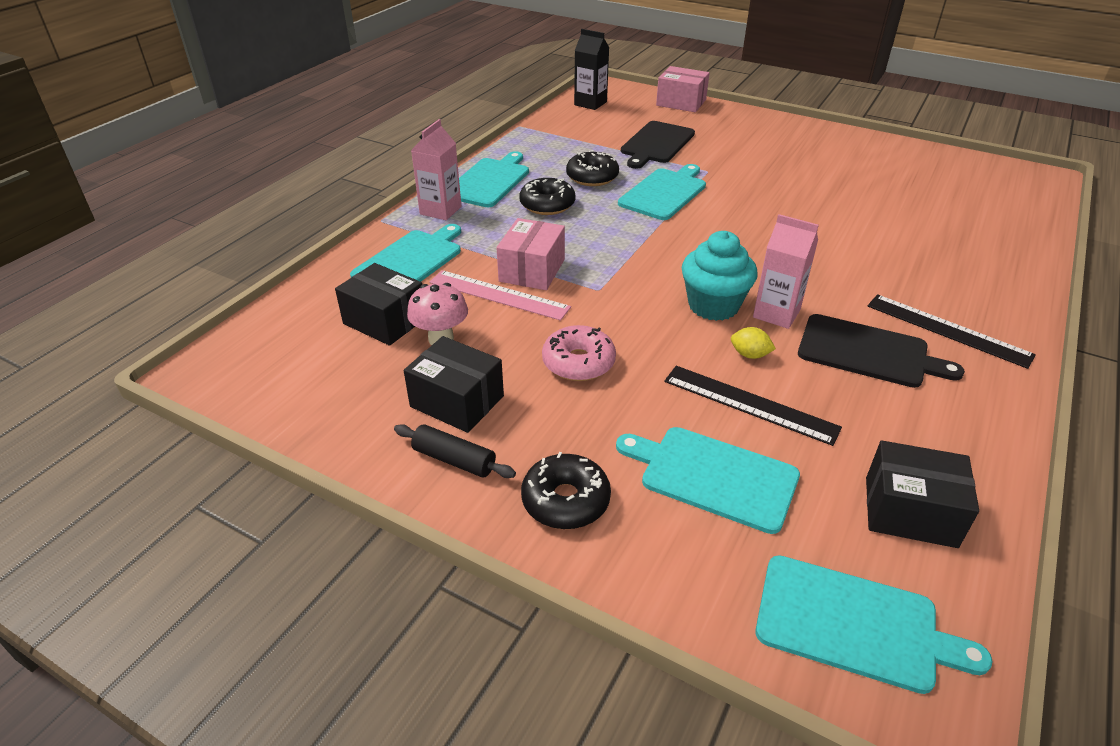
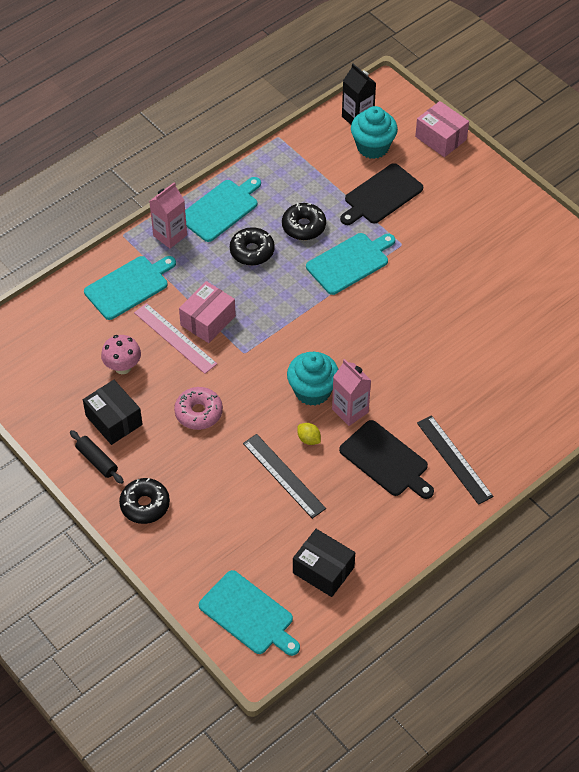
camera: 20 degrees right, 15 degrees up
(385, 321) = (93, 340): black box -> none
(620, 117) = (373, 147): none -> turquoise cupcake
(713, 476) = (231, 516): turquoise cutting board -> none

